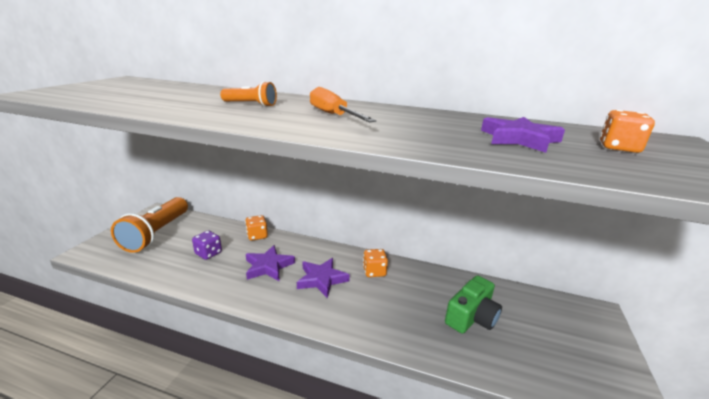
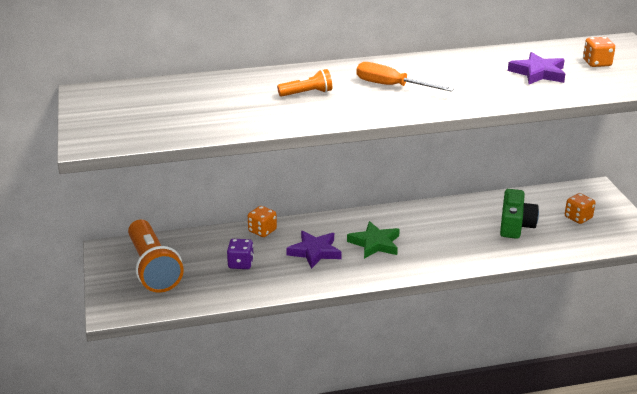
camera: 30 degrees left, 5 degrees up
(321, 279) = (375, 243): purple star -> green star
(374, 271) = (410, 220): orange dice -> orange dice (578, 218)

